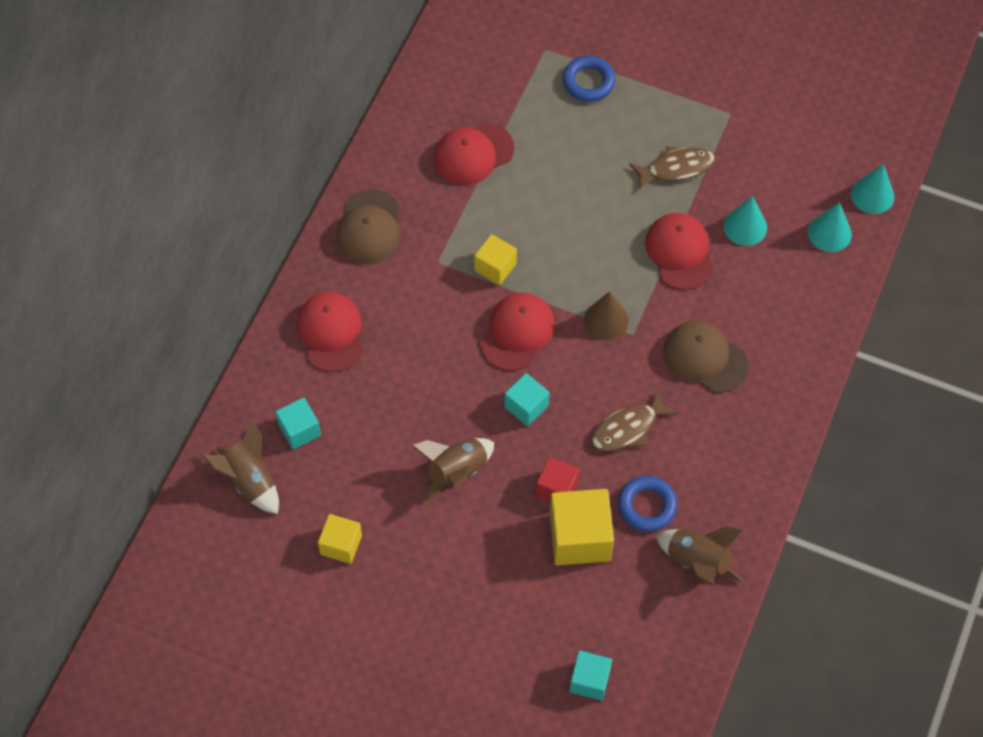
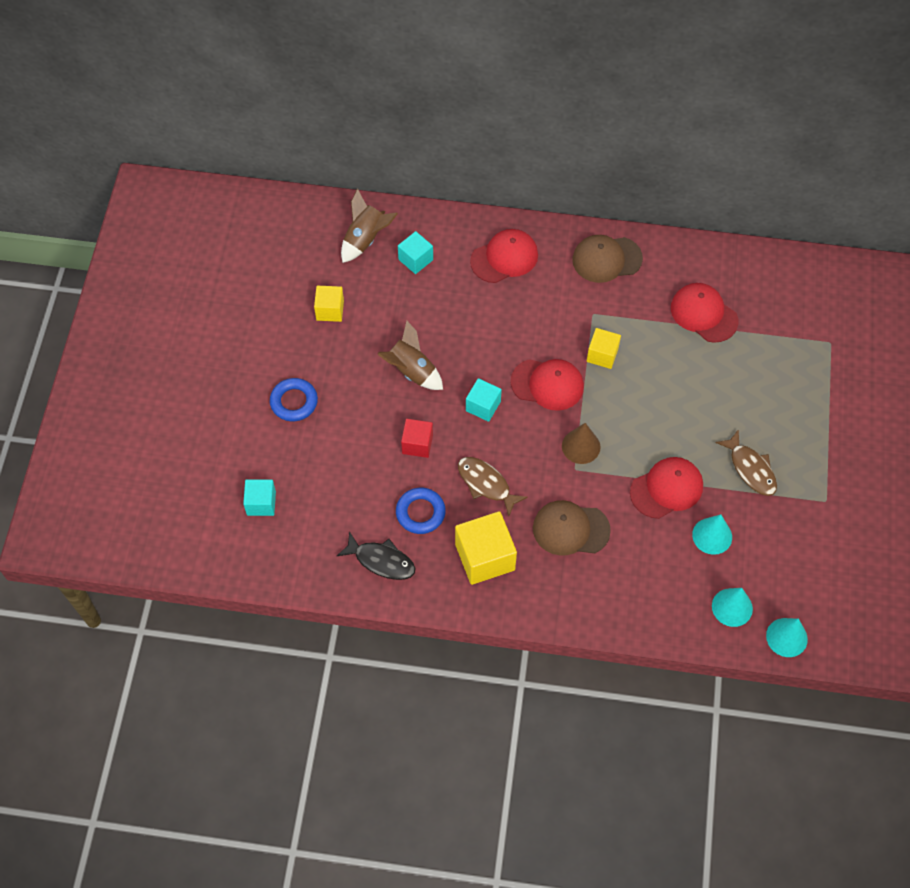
camera: 75 degrees right, 0 degrees up
(580, 537) = (379, 470): yellow cube -> yellow cube (485, 557)
(588, 82) = (811, 382): blue ring -> blue ring (294, 402)
(697, 562) = (381, 561): brown rocket -> black fish
(705, 358) = (570, 529): brown cap -> brown cap turned 105 degrees counterclockwise

